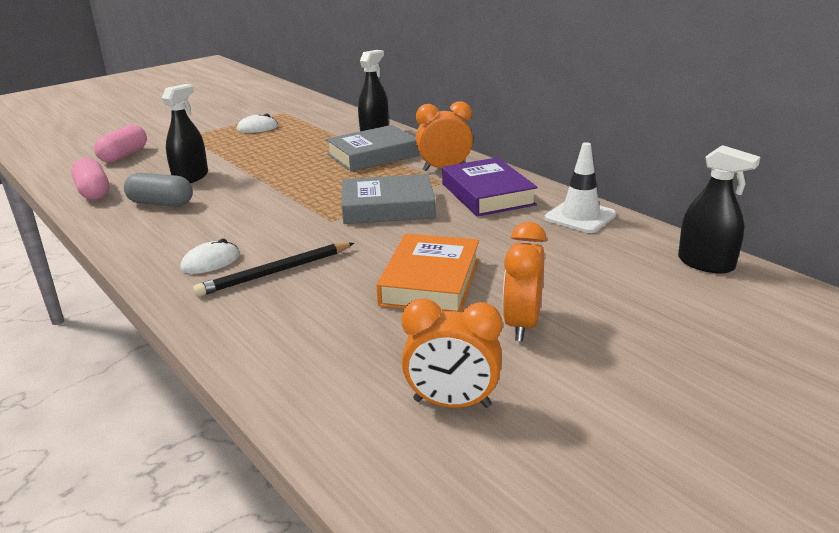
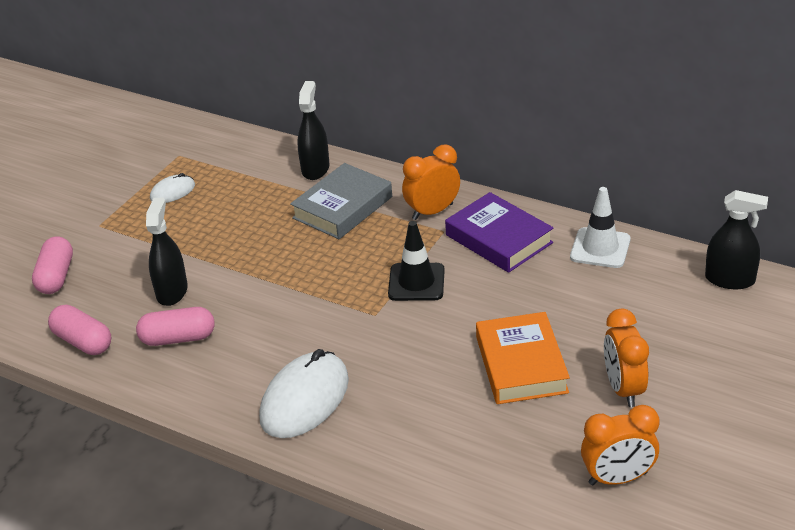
camera: 20 degrees left, 10 degrees up
(161, 203) = (178, 338): grey capsule -> pink capsule
(210, 262) = (304, 399): white mouse -> white mouse, size x1.97
(275, 272) = (377, 393): black pencil -> none
(388, 207) = (416, 282): grey book -> black traffic cone

